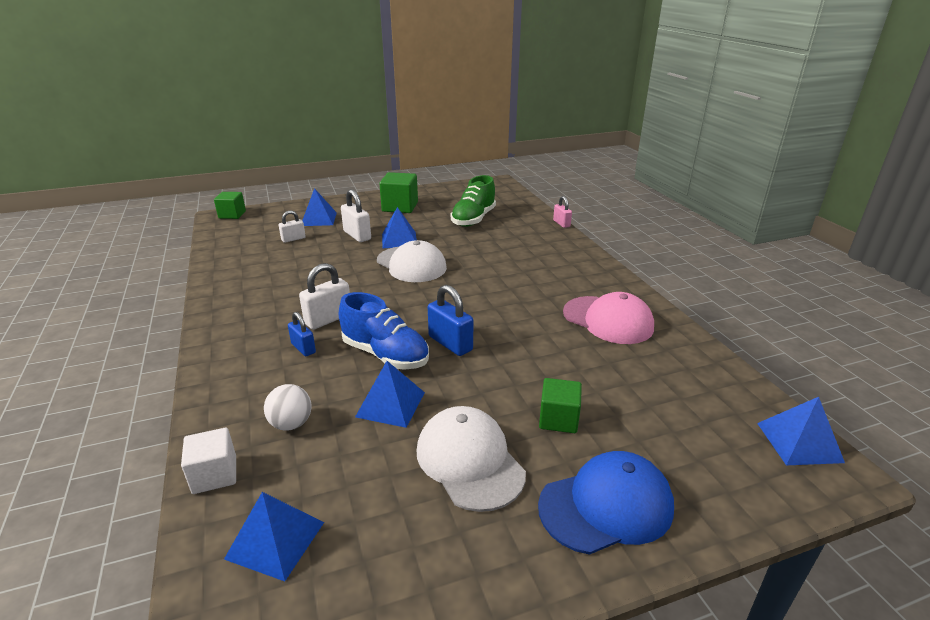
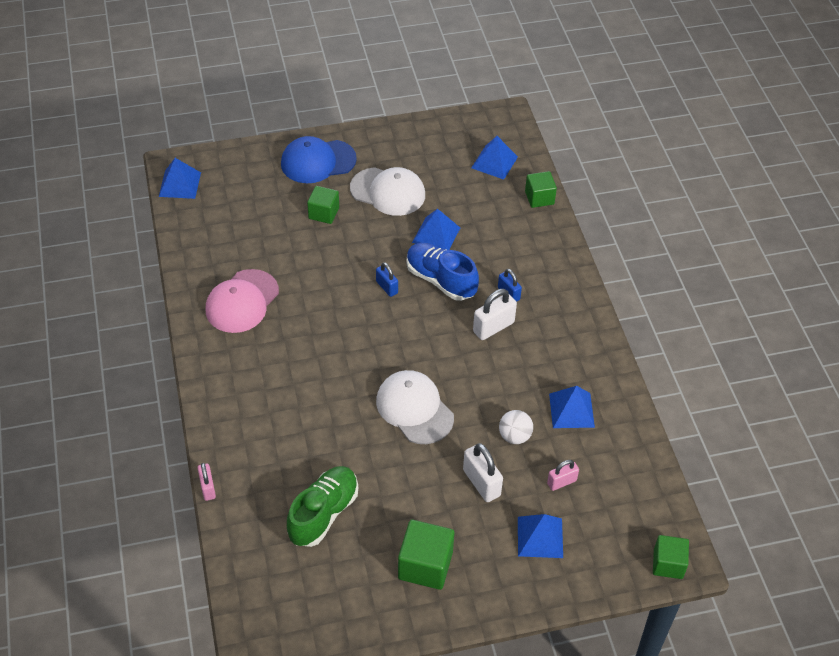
camera: 175 degrees left, 20 degrees up
(214, 475) = (539, 198): white cube -> green cube
(291, 424) = (502, 226): white ball -> white ball (514, 436)
(293, 239) = (561, 482): white padlock -> pink padlock
(399, 239) = (427, 466): blue pyramid -> blue pyramid (571, 410)
(450, 343) = (387, 287): blue padlock -> blue padlock, size x0.63
(469, 461) = (388, 192): white cap -> white cap turned 45 degrees counterclockwise
(608, 320) = (242, 301): pink cap -> pink cap turned 105 degrees counterclockwise

